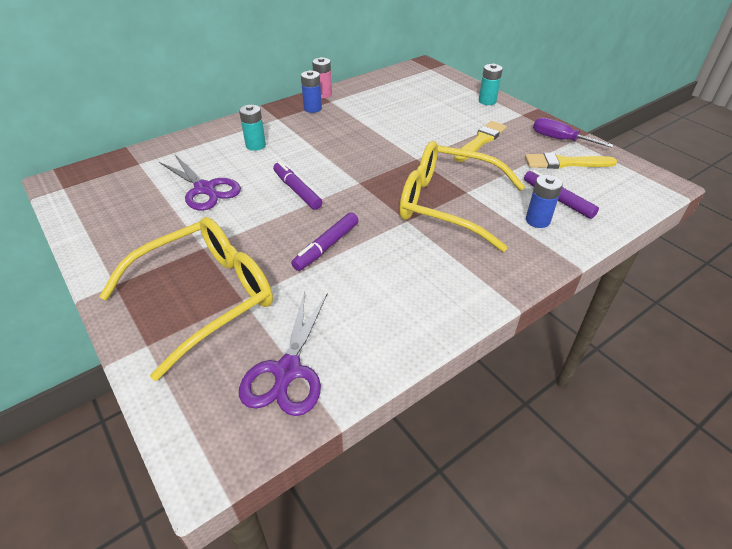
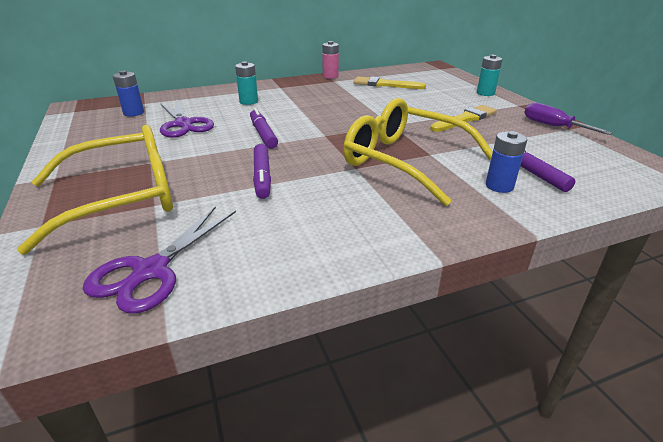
camera: 15 degrees right, 10 degrees down
(312, 108) = (315, 84): blue battery -> blue battery (133, 113)
(326, 246) = (262, 177): purple marker -> purple marker turned 60 degrees counterclockwise
(565, 163) = (551, 144): yellow brush -> yellow brush (385, 84)

